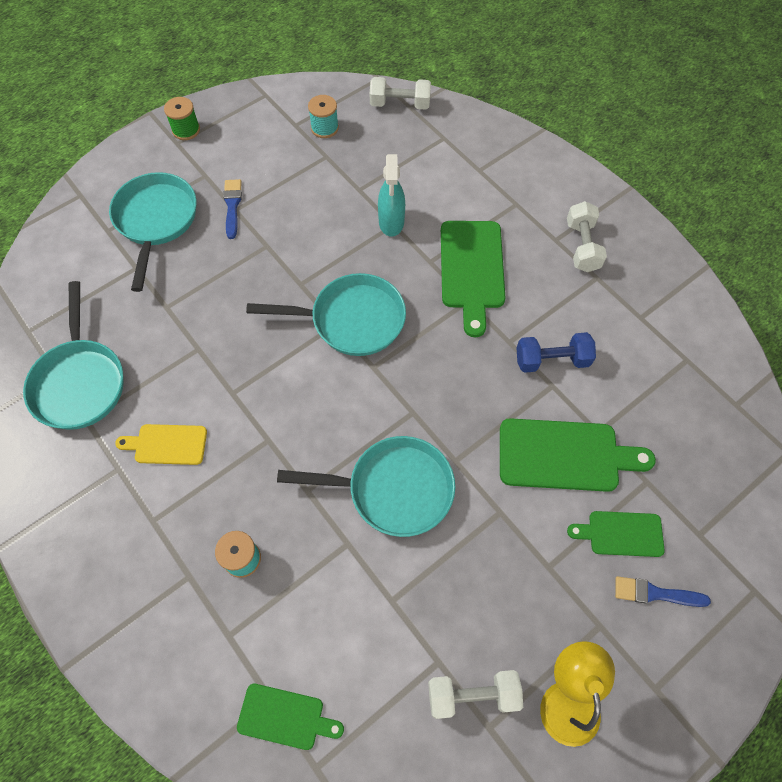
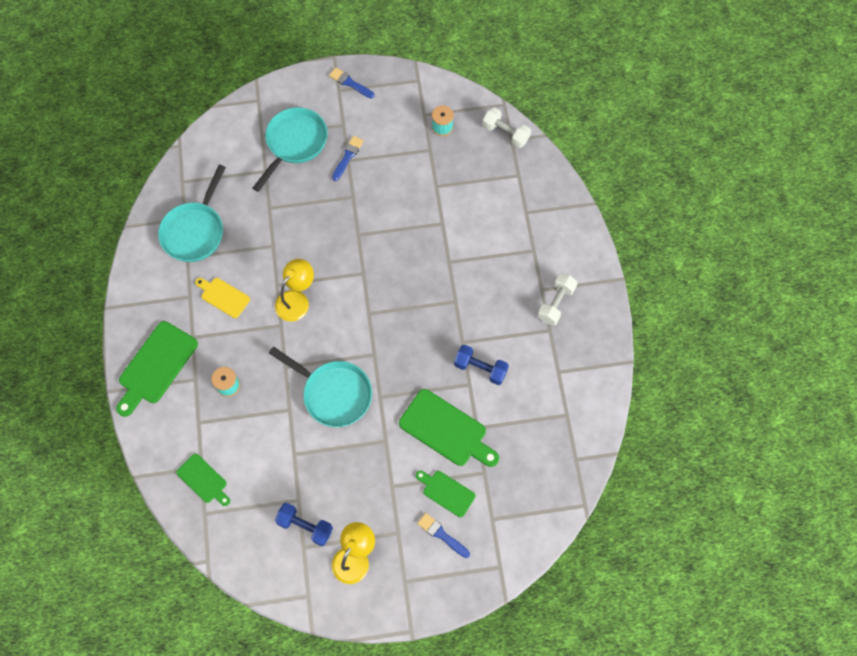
camera: 30 degrees right, 5 degrees up
(186, 130) = (350, 83): green spool -> blue brush
(270, 398) = (296, 300): none -> yellow lamp
(351, 320) = (374, 275): turquoise pan -> none
(391, 222) = (442, 221): turquoise spray bottle -> none
(472, 269) = (472, 281): green cutting board -> green cutting board (156, 366)
(472, 695) = (305, 526): white dumbbell -> blue dumbbell

